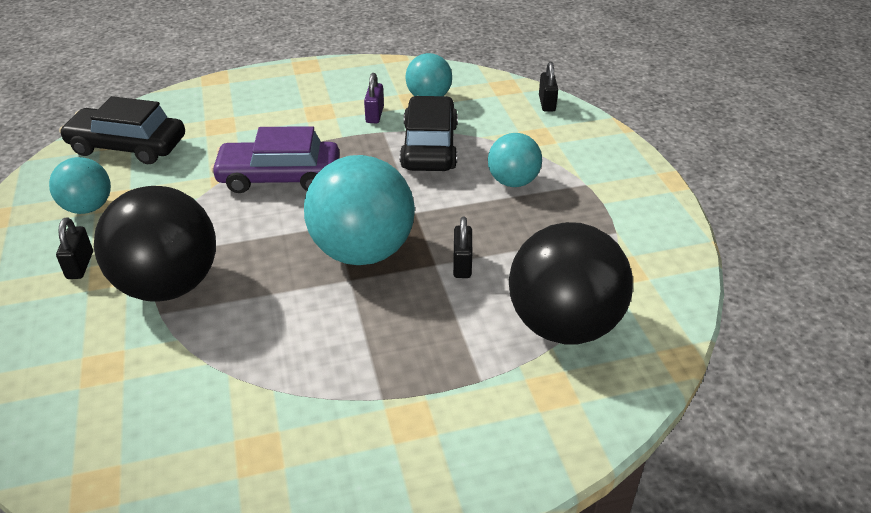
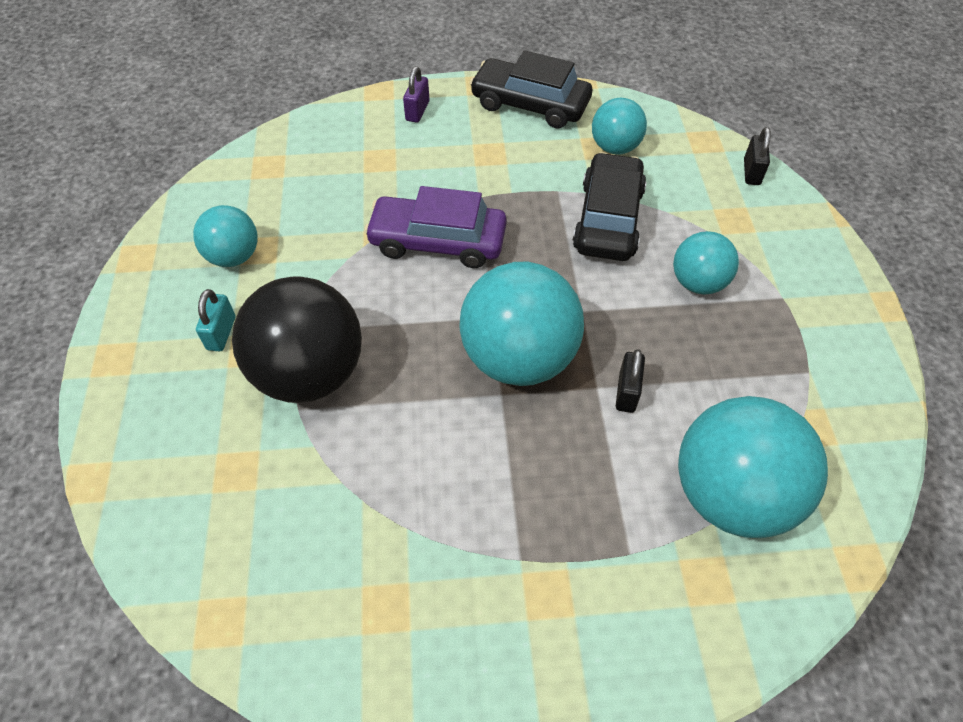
camera: 10 degrees right, 15 degrees up
(80, 265) = (221, 333): black padlock -> turquoise padlock
(127, 146) = (280, 177): black car -> black car (530, 104)
(374, 115) = (551, 165): purple padlock -> purple padlock (417, 111)
(563, 325) = (731, 494): black ball -> turquoise ball

